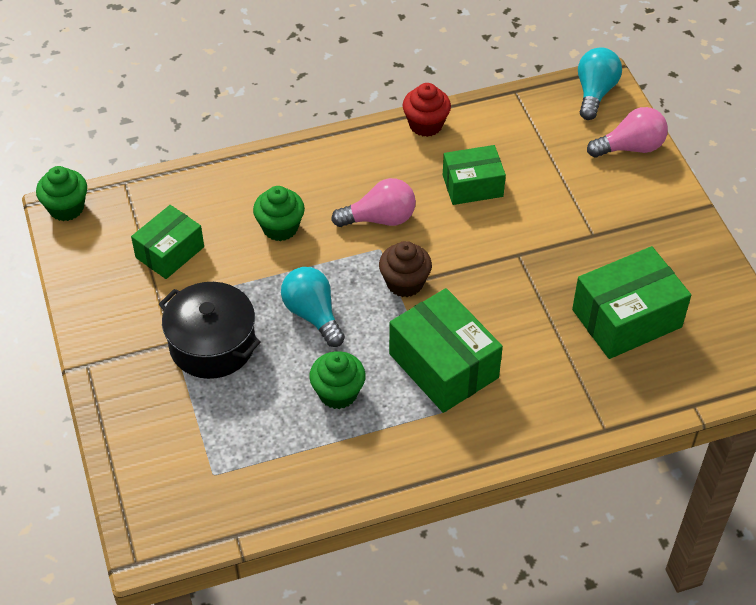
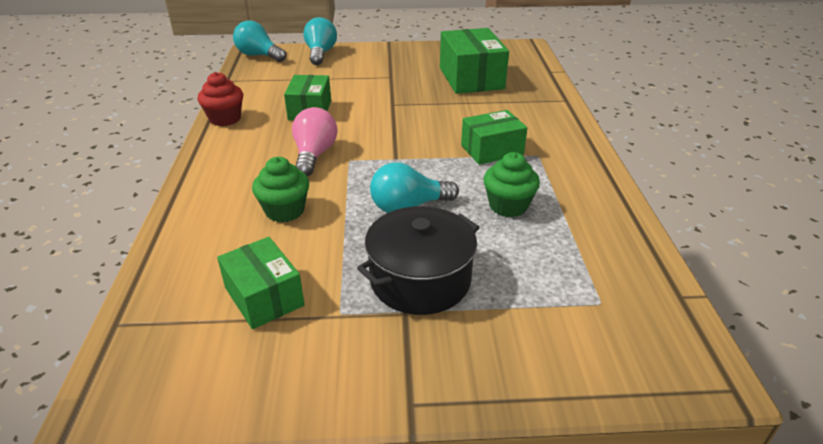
camera: 75 degrees left, 15 degrees down
(66, 208) = (108, 395): green cupcake -> none
(405, 283) = (395, 154): brown cupcake -> none
(443, 366) = (492, 150): green box -> green box, size x0.65
(630, 147) = (320, 53): pink light bulb -> turquoise light bulb

